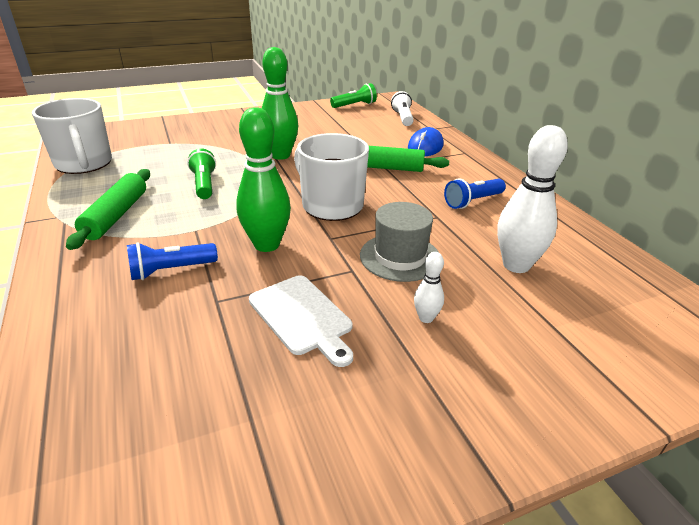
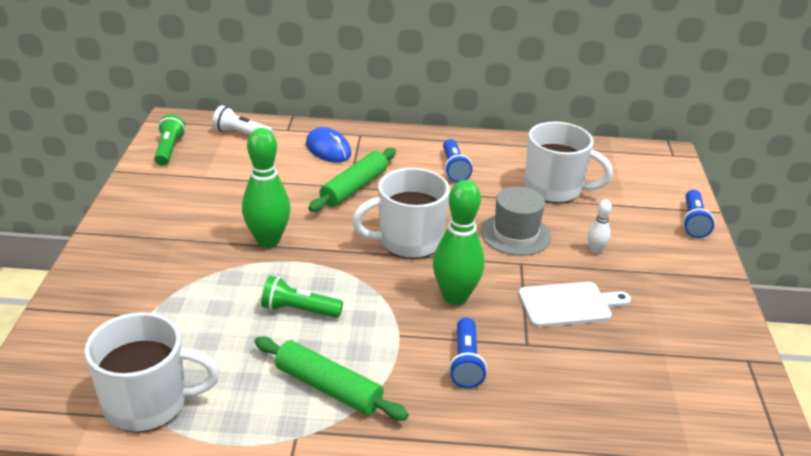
camera: 65 degrees left, 0 degrees up
(516, 265) = (555, 189): white bowling pin -> white mug
(596, 404) = (693, 222): none -> blue flashlight

